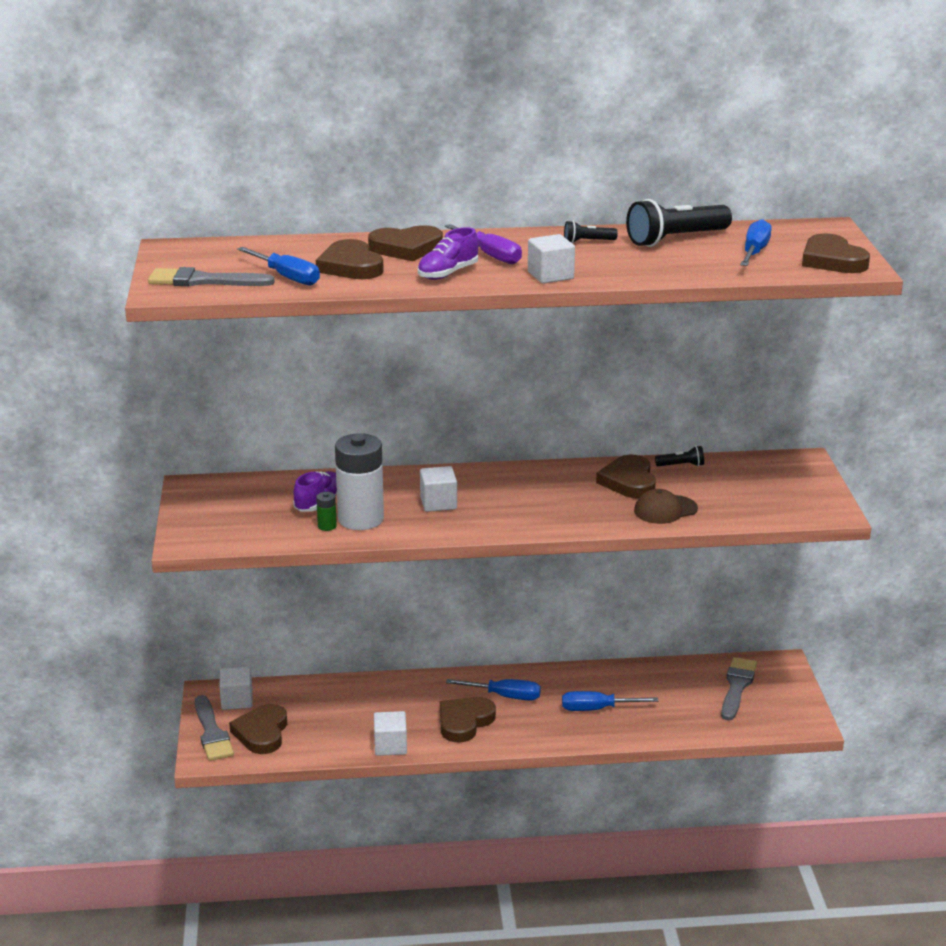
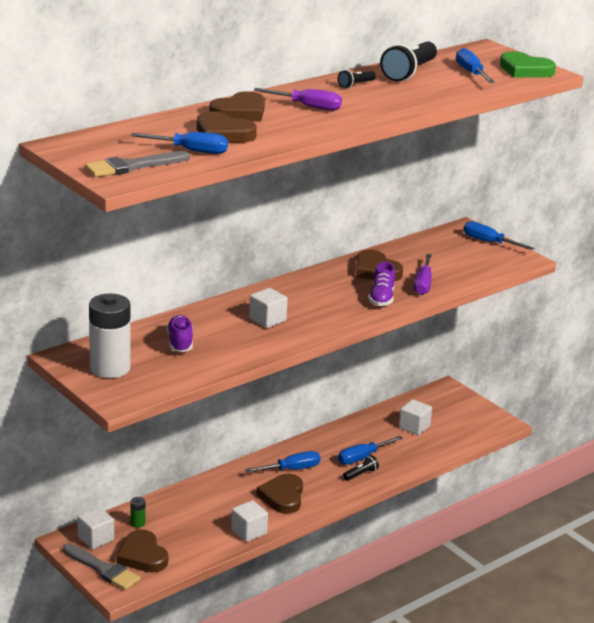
camera: 35 degrees left, 0 degrees up
(327, 526) = (209, 358): green battery -> green battery (137, 523)
(361, 519) = (227, 346): white battery -> white battery (110, 368)
(448, 273) = (301, 126): purple shoe -> purple shoe (381, 298)
(550, 275) = (372, 114): white cube -> white cube (414, 427)
(665, 510) = (423, 284): brown cap -> purple screwdriver
(681, 465) = (395, 251): black flashlight -> black flashlight (361, 474)
(737, 686) = (435, 413): grey brush -> none
(812, 483) = (489, 242): none -> blue screwdriver
(832, 260) = (525, 70): brown heart -> green heart

